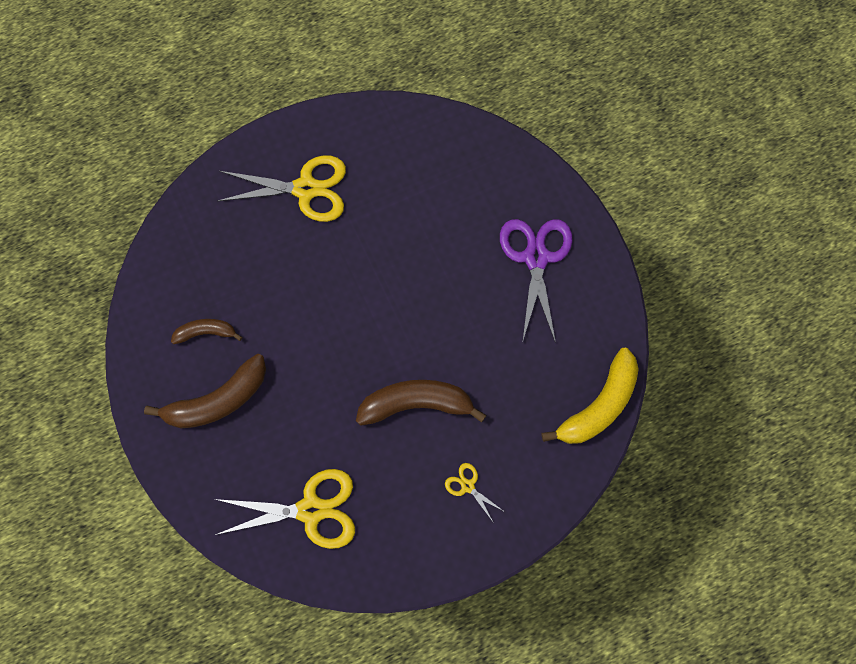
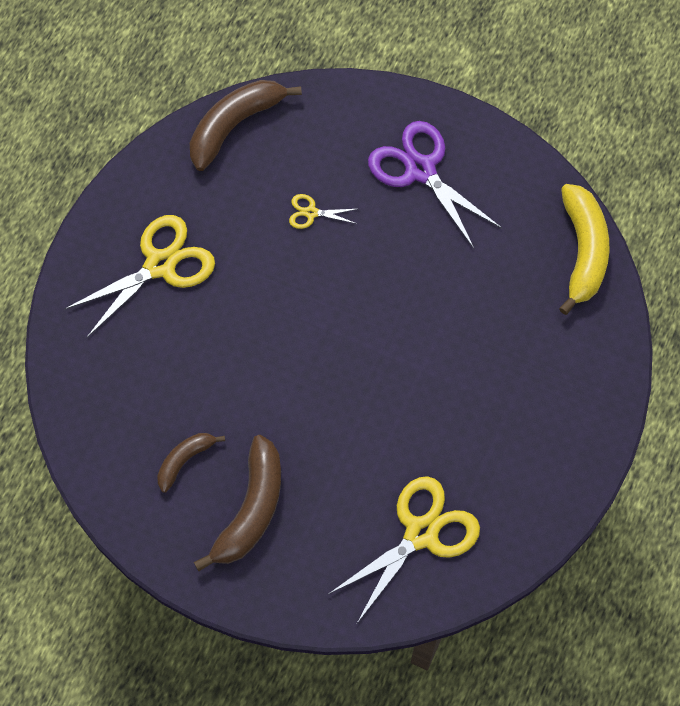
camera: 40 degrees left, 5 degrees down
(416, 404) = (430, 372): brown banana -> brown banana (235, 125)
(468, 486) = (535, 404): yellow scissors -> yellow scissors (311, 212)

